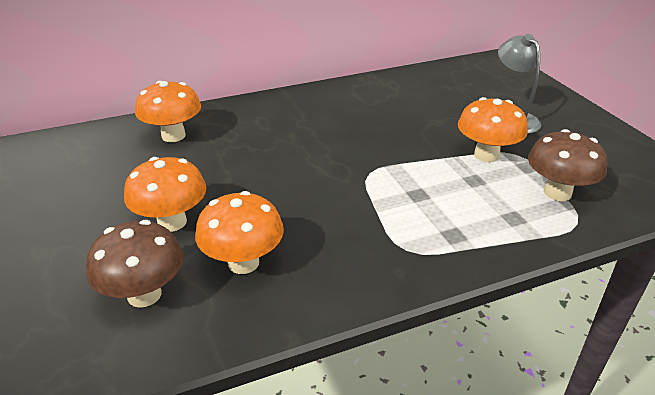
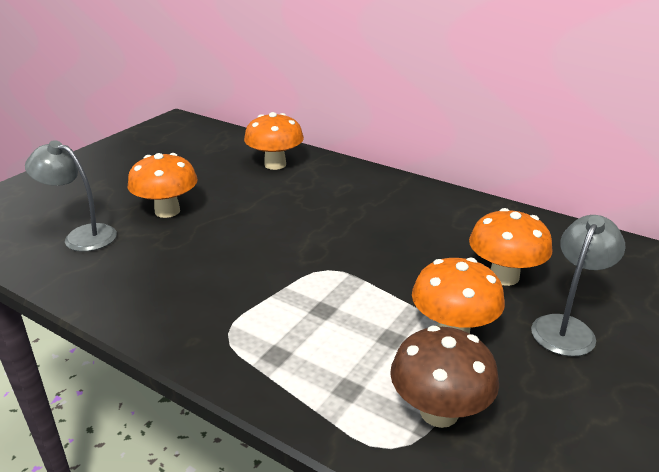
camera: 55 degrees right, 5 degrees down
(144, 294) = (81, 236): brown mushroom -> grey lamp
(243, 262) = (144, 258): orange mushroom -> orange mushroom (504, 276)

